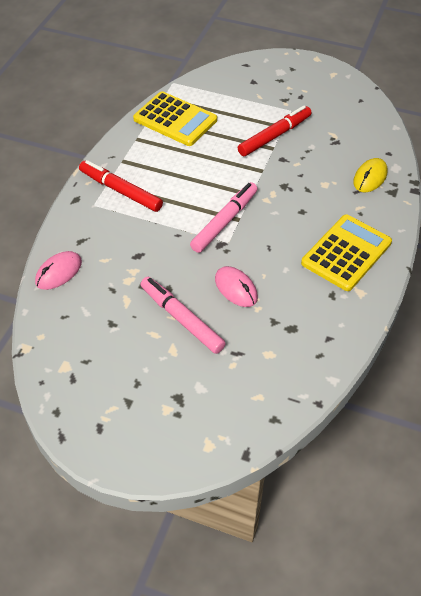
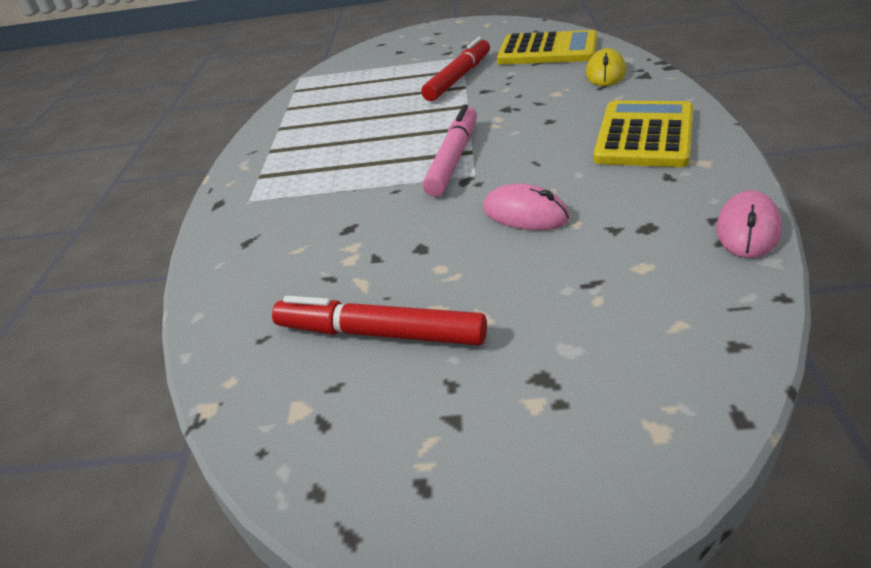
camera: 15 degrees left, 15 degrees down
(58, 272) = (226, 287): pink mouse -> pink mouse (747, 230)
(120, 191) = (283, 176): red marker -> red marker (379, 333)
(175, 119) = (322, 100): yellow calculator -> yellow calculator (547, 50)
(182, 319) = (468, 273): pink marker -> none

